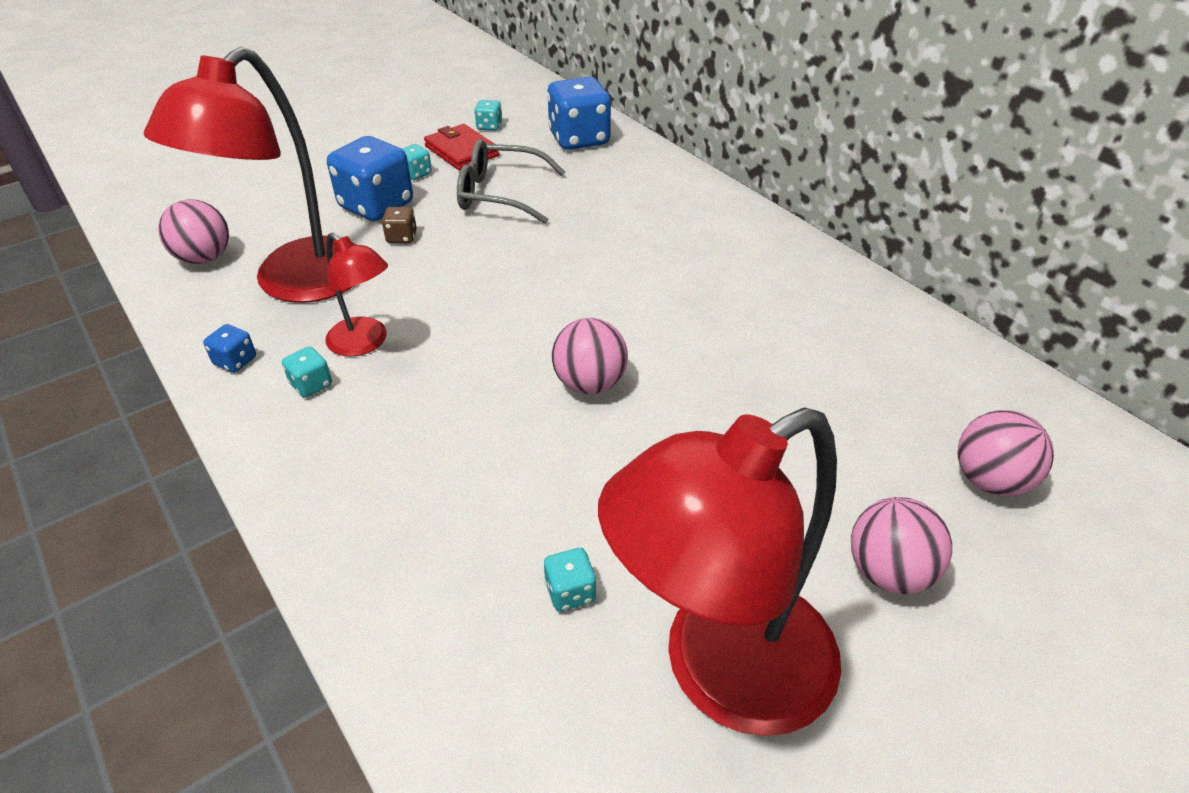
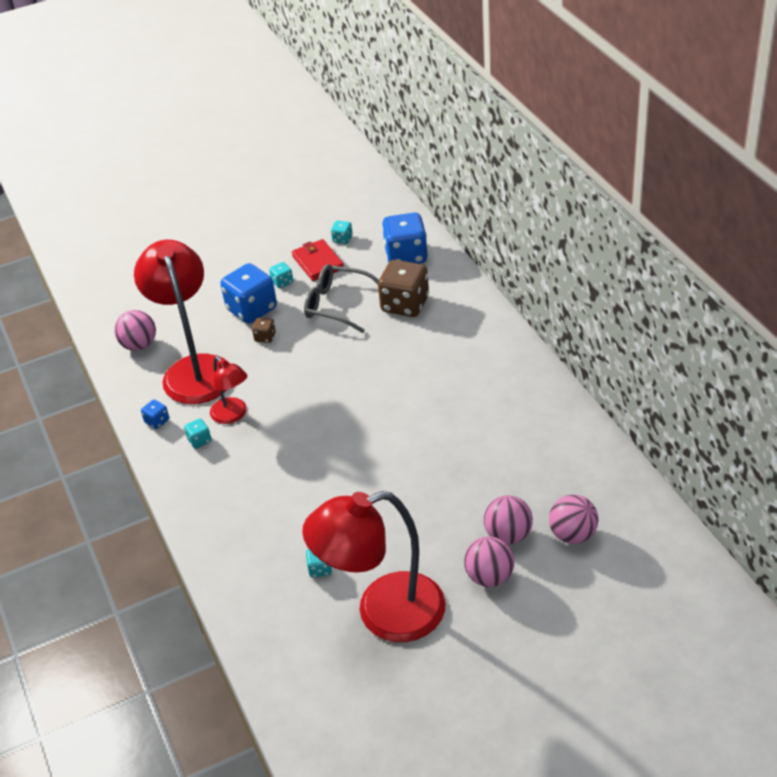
camera: 15 degrees right, 0 degrees up
(295, 284) = (194, 369): red lamp -> red lamp turned 120 degrees clockwise
(589, 383) = (361, 454): pink ball -> pink ball (508, 535)
(595, 189) = (405, 304): none -> brown dice

